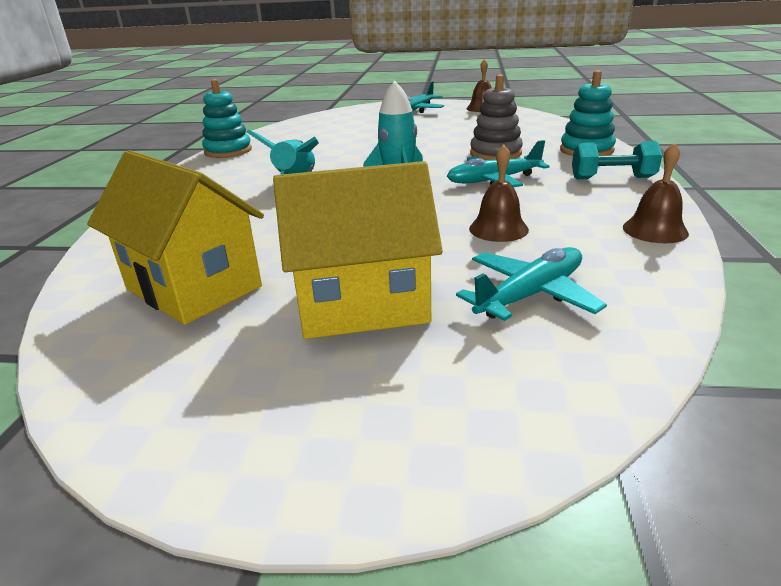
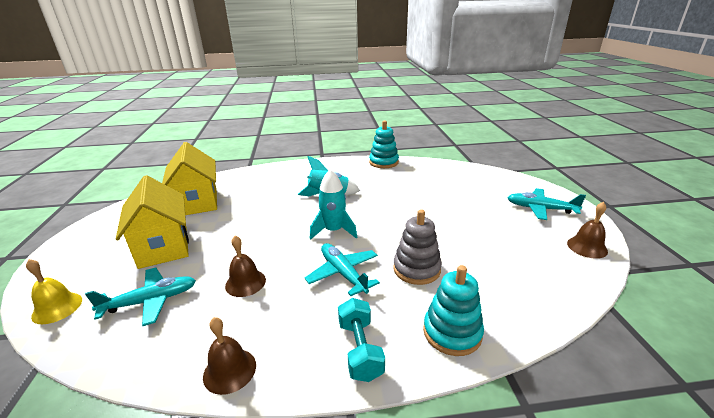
camera: 75 degrees right, 0 degrees up
(193, 287) = (197, 202): yellow house -> yellow house turned 45 degrees counterclockwise
(530, 295) = (151, 301): turquoise plane -> turquoise plane turned 60 degrees counterclockwise
(540, 402) = (57, 308): none -> yellow bell

